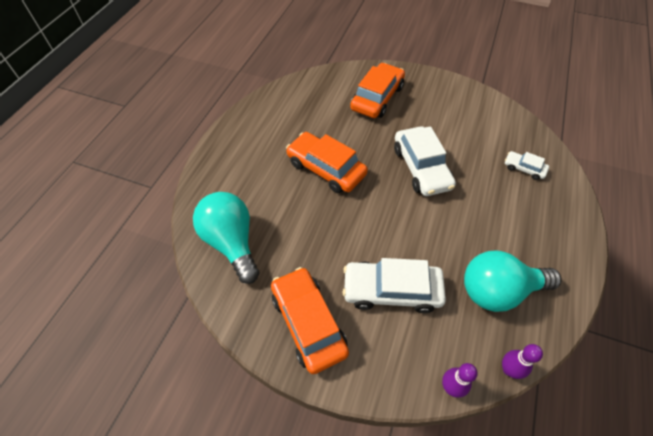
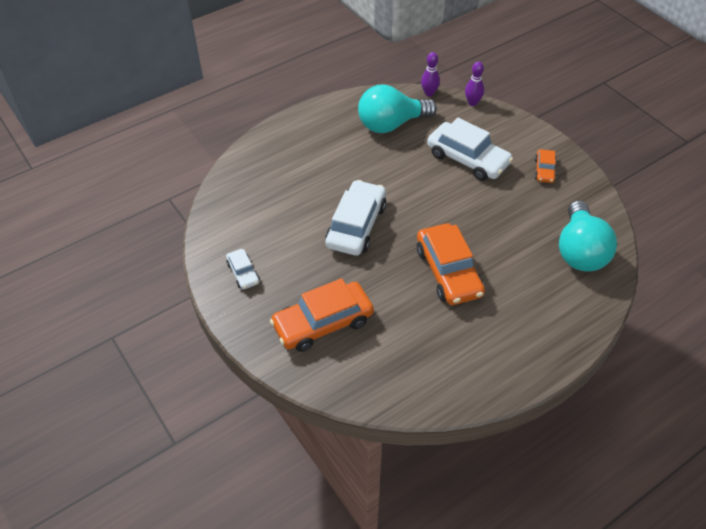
camera: 145 degrees left, 5 degrees down
(308, 323) = (544, 170): orange car -> orange car, size x0.50
(498, 291) = (391, 124): turquoise light bulb -> turquoise light bulb turned 135 degrees clockwise
(524, 168) = (268, 179): white car -> white car (243, 273)

